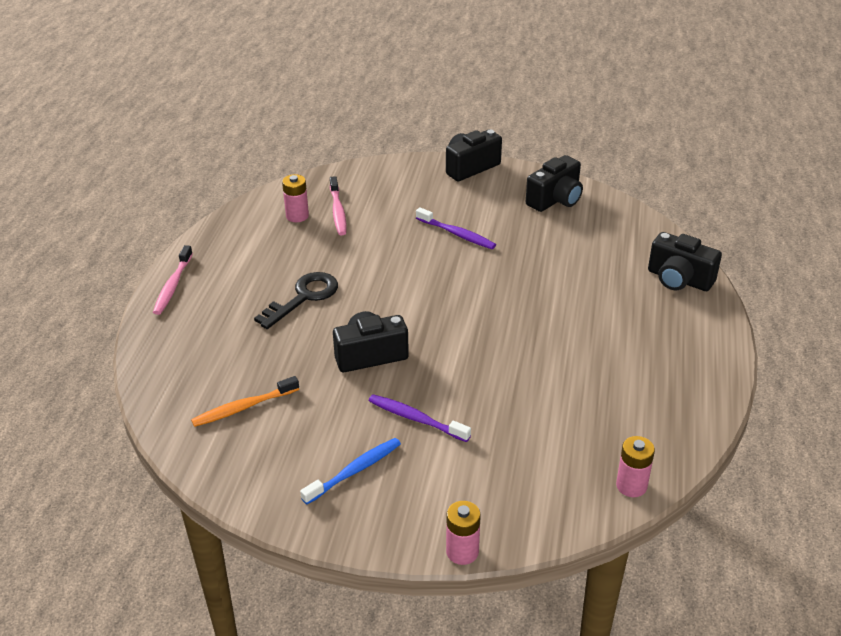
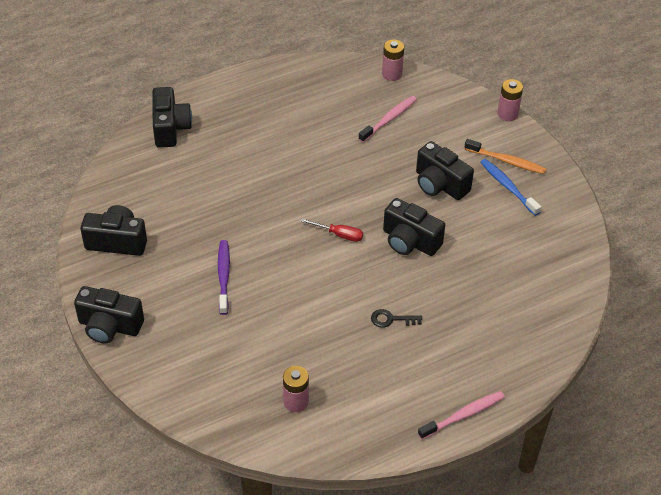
camera: 130 degrees left, 10 degrees up
(243, 407) = (523, 273): orange toothbrush -> orange toothbrush (506, 161)
(303, 297) = (391, 319): black key -> black key, size x0.55
(338, 211) = (263, 377): pink toothbrush -> pink toothbrush (389, 119)
(354, 471) = (508, 187): blue toothbrush -> blue toothbrush turned 45 degrees clockwise
(416, 419) = (440, 184): purple toothbrush -> black camera
(429, 316) = (339, 234): none -> red screwdriver

